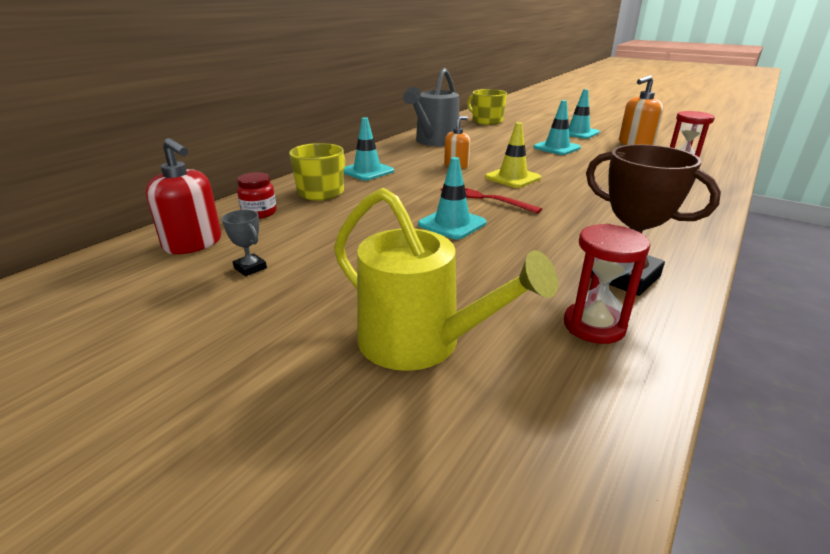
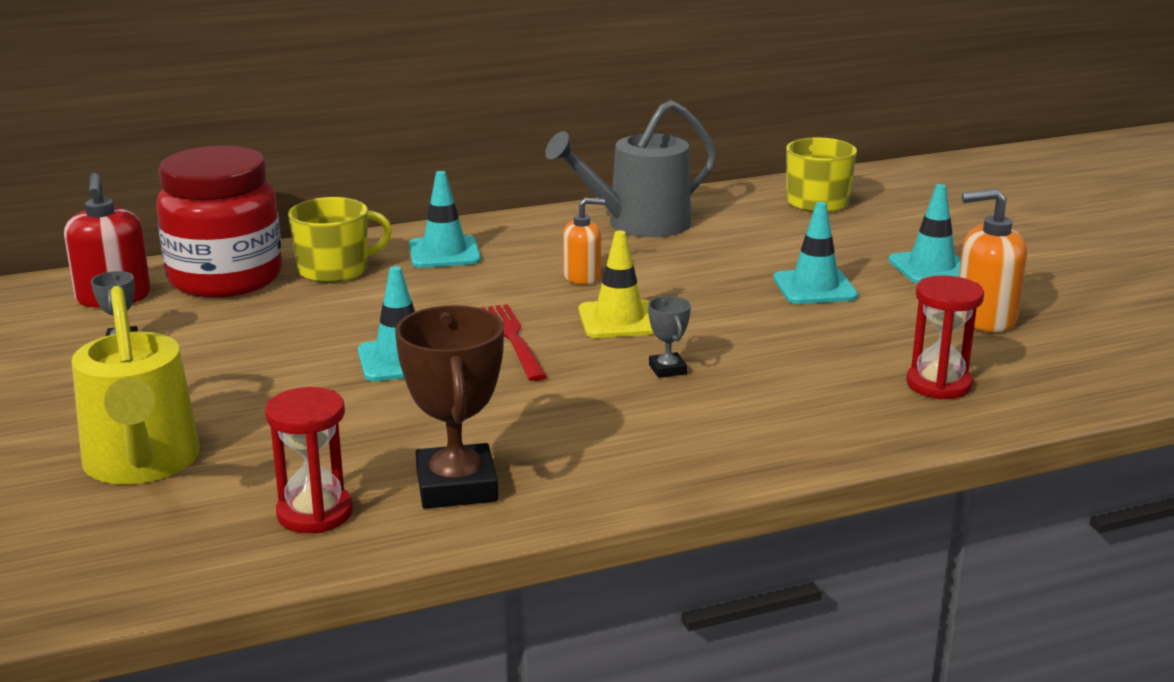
camera: 35 degrees right, 5 degrees down
(259, 213) = (225, 279): red jar -> red jar, size x2.39
(579, 191) = (667, 369): none -> grey trophy

